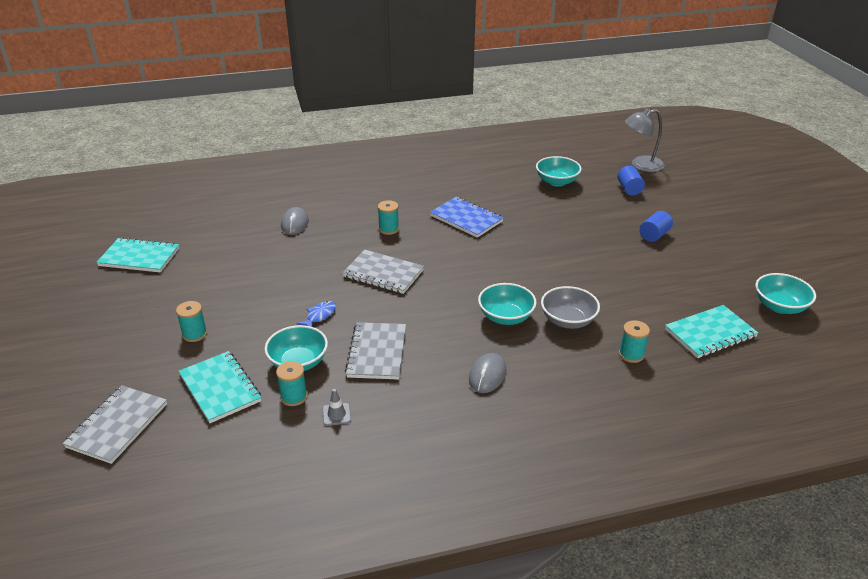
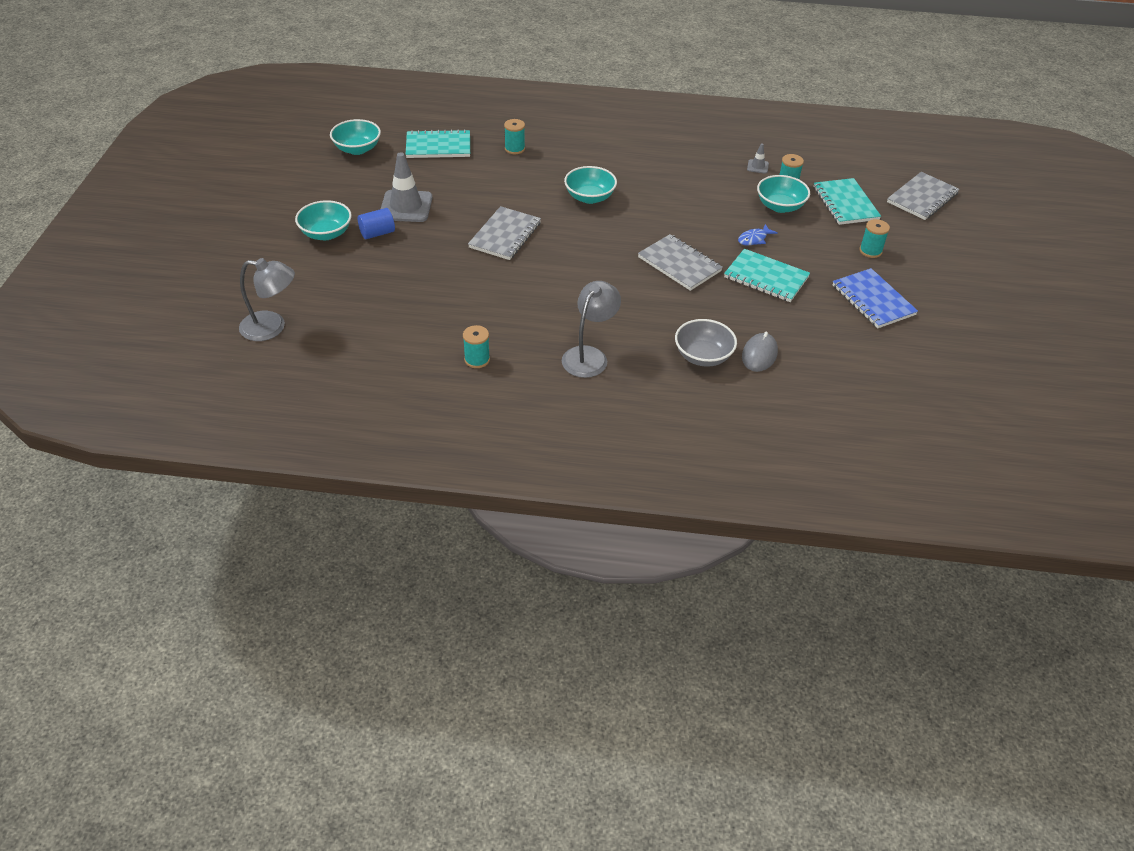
camera: 160 degrees left, 10 degrees up
(139, 257) = (944, 354): turquoise notebook -> turquoise notebook (766, 277)
(377, 352) = (713, 198): grey notebook -> grey notebook (505, 235)
(388, 229) = (651, 316): turquoise spool -> turquoise spool (477, 359)
(420, 196) = (589, 356): none -> grey lamp
(466, 218) = (555, 306): blue notebook -> blue notebook (873, 300)
(487, 375) = (634, 162): grey mouse -> none
(557, 182) = (404, 331): turquoise bowl -> turquoise bowl (326, 233)
(568, 320) = (540, 182): grey bowl -> grey bowl (703, 356)
(629, 189) = (332, 295): blue cylinder -> none
(660, 262) = (406, 206): none -> grey traffic cone

